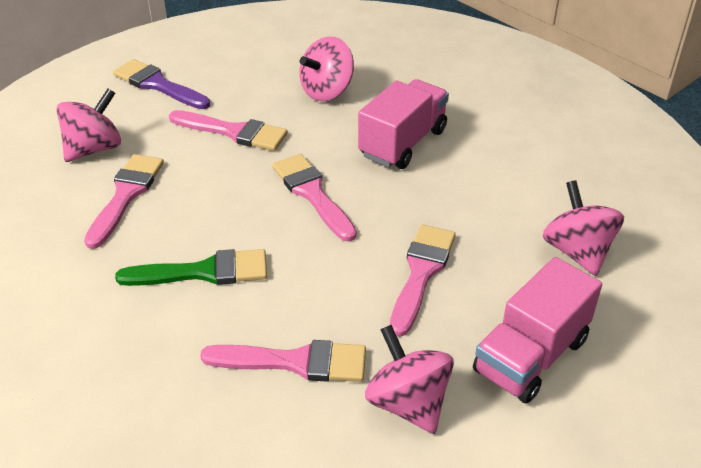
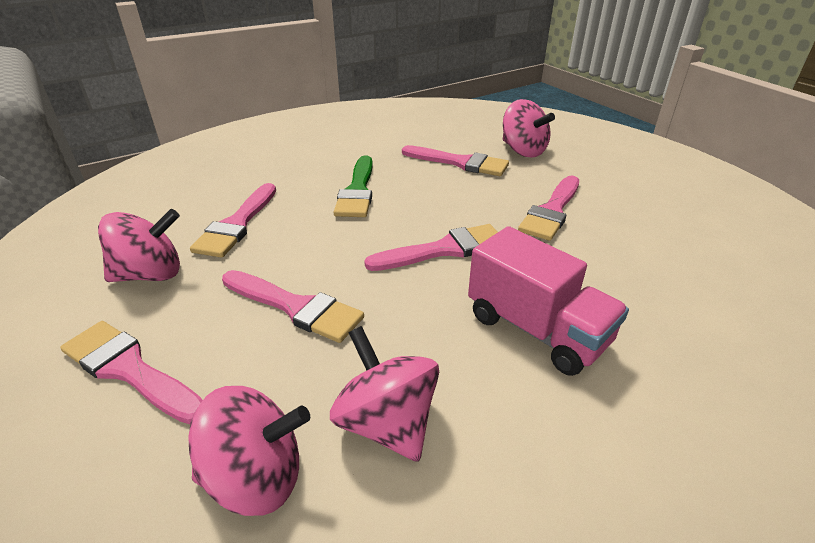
camera: 100 degrees right, 5 degrees down
(158, 85) = (627, 176): purple brush -> none
(327, 91) = (648, 278): pink spinning top -> pink spinning top (387, 423)
(531, 356) = (129, 369): pink truck -> pink brush

